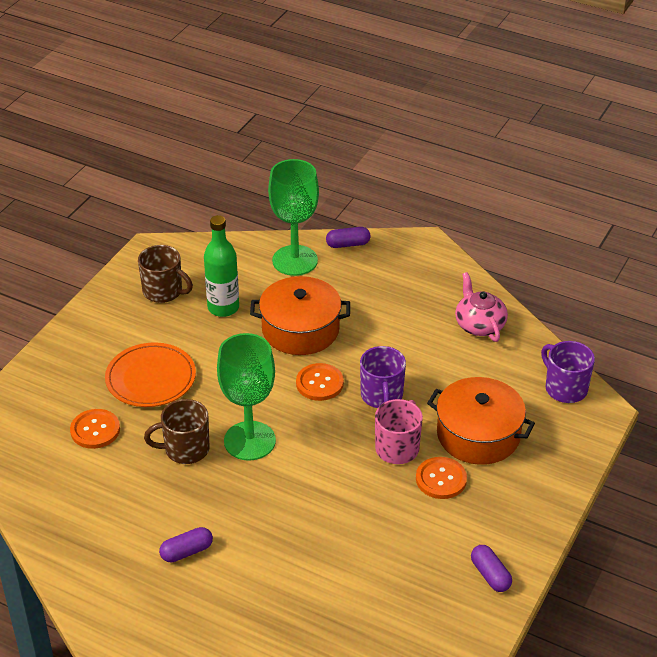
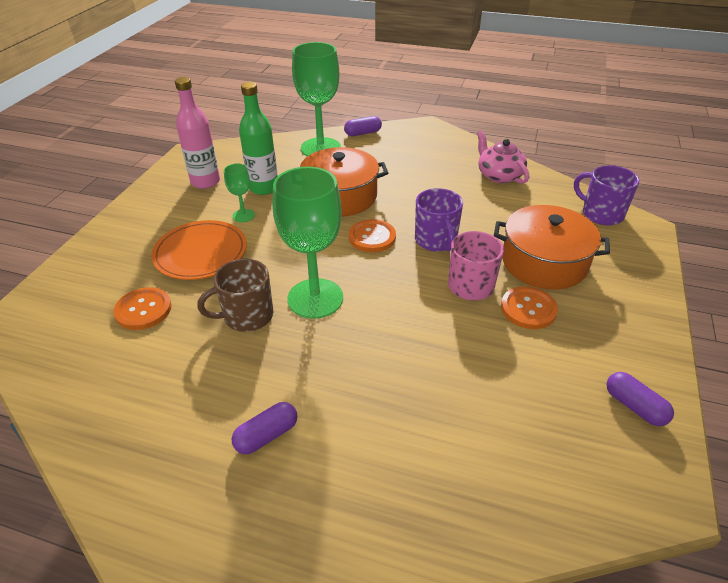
camera: 10 degrees left, 0 degrees up
(164, 291) = (205, 182): brown mug -> pink bottle
(197, 340) = (243, 215): none -> green goblet

